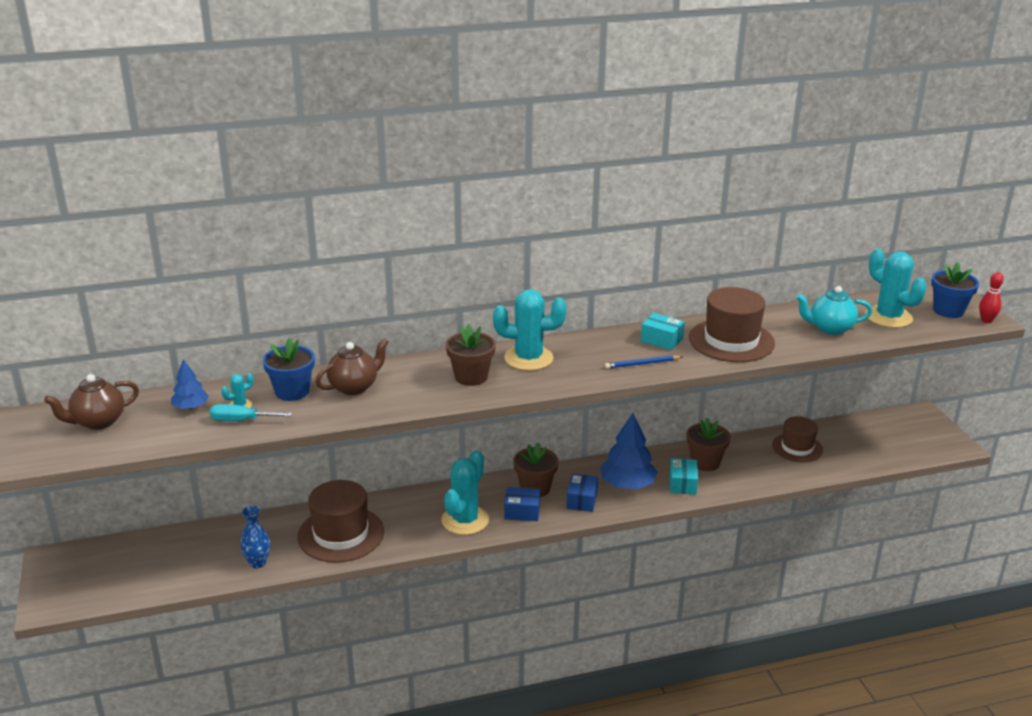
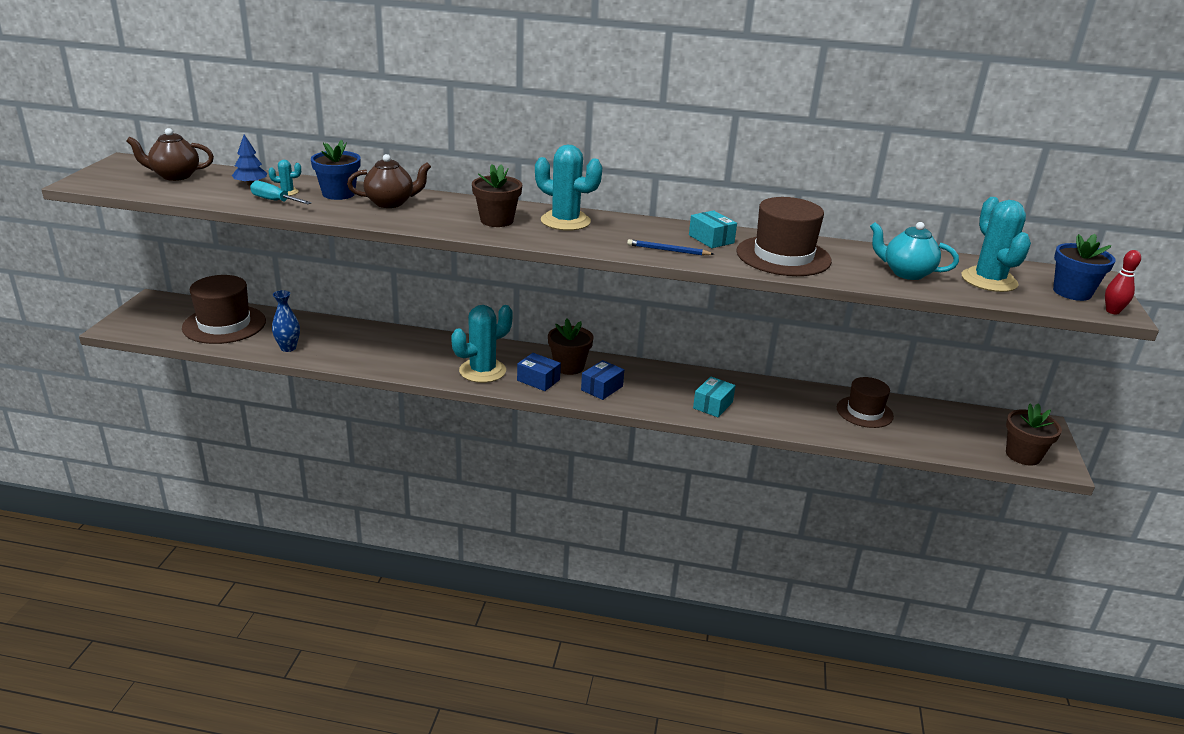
camera: 25 degrees right, 0 degrees up
(341, 534) = (372, 349): brown hat -> brown hat (224, 324)
(627, 484) = (658, 389): blue tree -> none
(705, 462) = (753, 395): brown flower pot -> brown flower pot (1023, 455)

